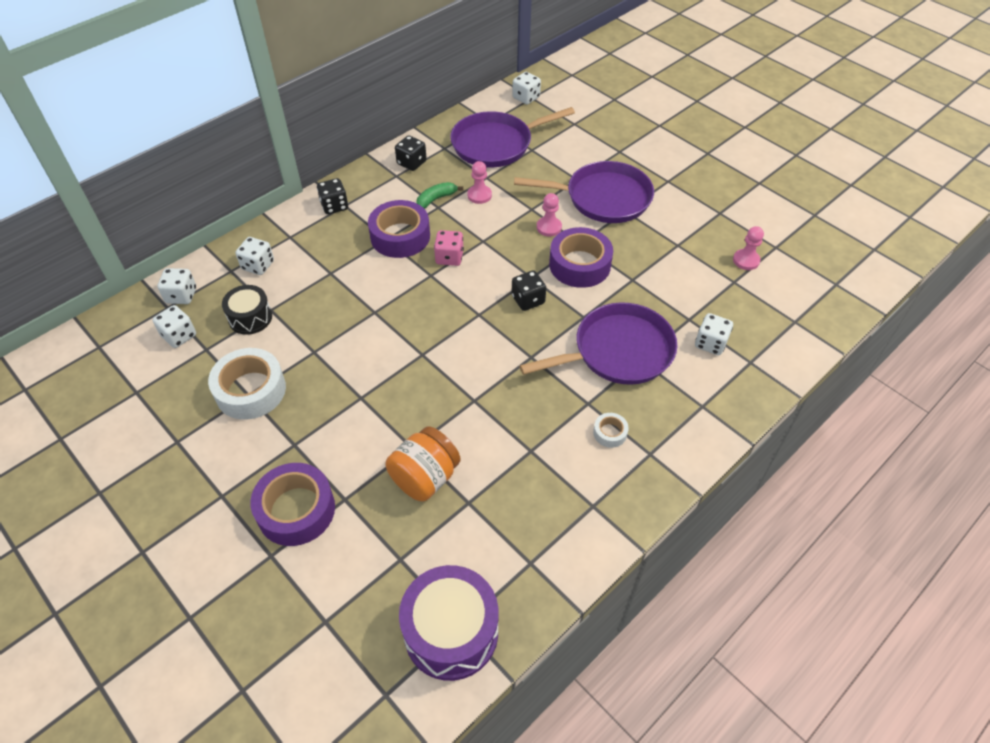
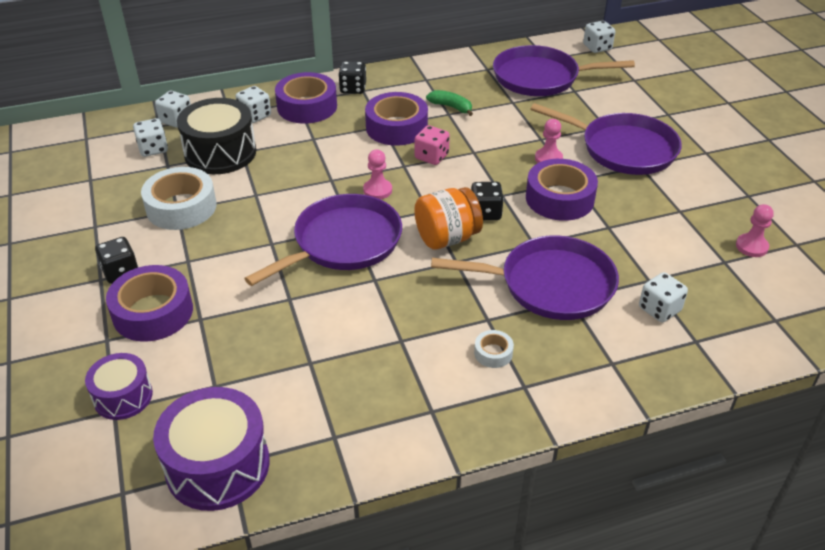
camera: 25 degrees right, 10 degrees down
(250, 318) = (220, 153): black drum -> black drum, size x1.67
(302, 239) = (307, 106): none -> purple tape
(324, 605) = (123, 396): none -> purple drum
(411, 163) = (447, 73): black dice -> black dice (121, 272)
(425, 373) = (343, 242): none -> purple pan
(425, 478) = (284, 327): orange jar -> orange jar (447, 238)
(436, 199) = (451, 107): green banana -> green banana turned 45 degrees clockwise
(479, 195) = (495, 114): pink pawn -> pink pawn (377, 190)

